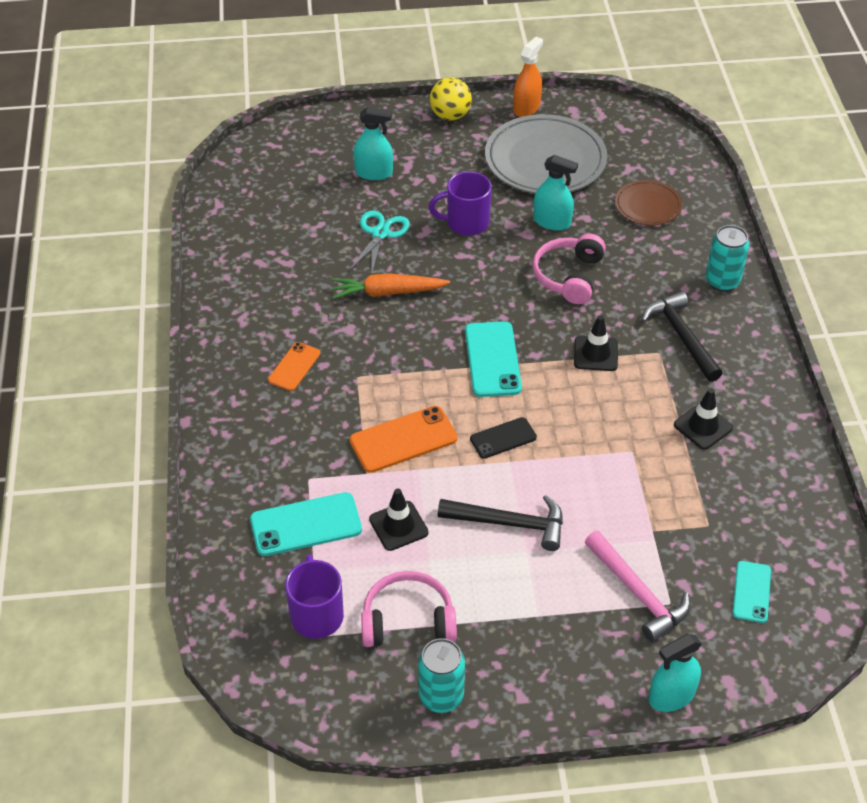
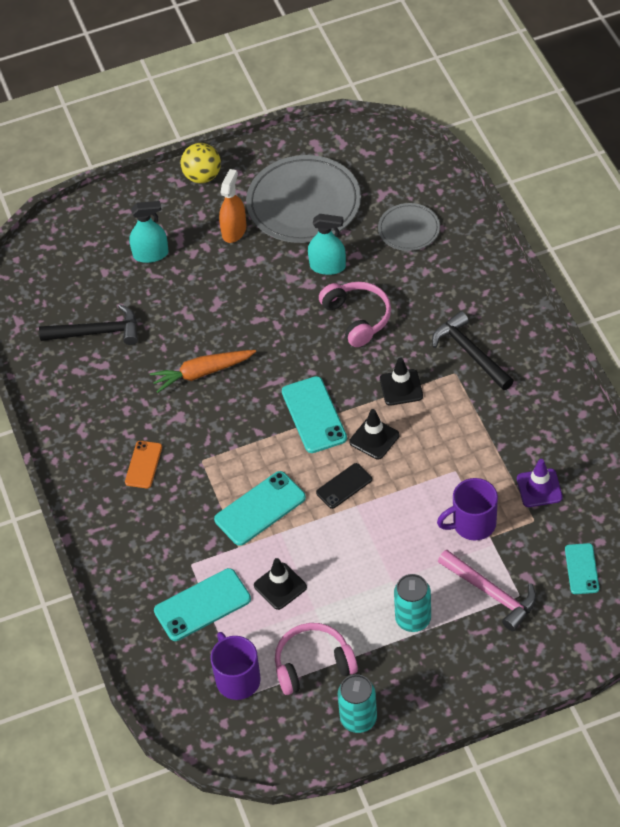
camera: 10 degrees left, 5 degrees up
(380, 233) = (177, 315): turquoise scissors -> none
(403, 440) = (260, 509): orange phone -> turquoise phone
(466, 223) = (251, 286): purple mug -> purple mug (472, 524)
(509, 523) = (371, 560): black hammer -> black hammer (97, 332)
(526, 108) = (271, 151): orange spray bottle -> orange spray bottle (234, 230)
(568, 276) = (357, 318): pink headphones -> pink headphones turned 150 degrees clockwise
(648, 206) = (409, 229): brown plate -> grey plate
(671, 696) = (539, 671): turquoise spray bottle -> none
(703, 426) = (508, 433): black traffic cone -> black traffic cone (374, 438)
(722, 281) = (492, 290): turquoise can -> turquoise can (413, 619)
(723, 492) = (539, 488): none -> purple traffic cone

